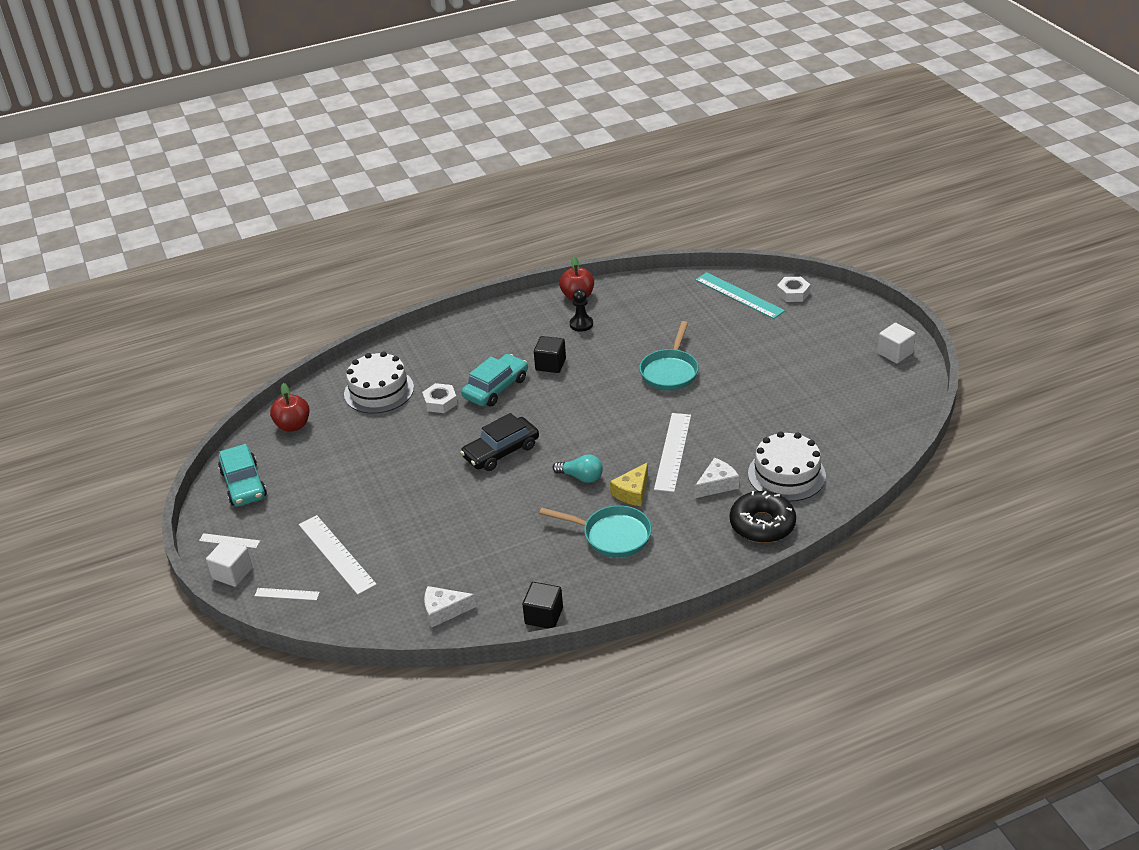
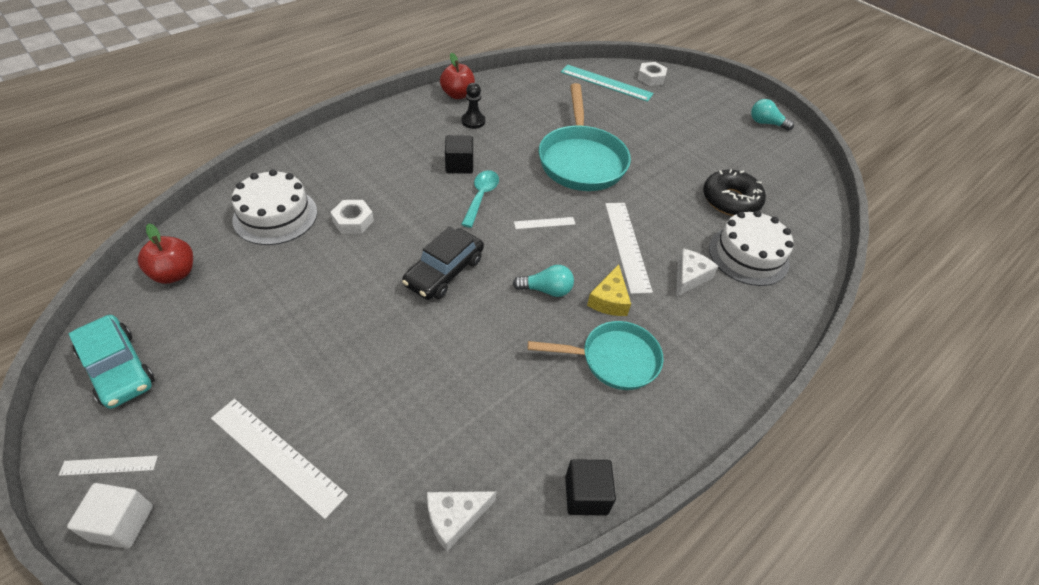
camera: 25 degrees left, 10 degrees up
(287, 594) = (216, 542): white ruler -> white ruler (544, 223)
(496, 388) = (410, 197): turquoise car -> none
(558, 394) = (481, 197): none -> turquoise spoon
(670, 371) = (581, 160): turquoise pan -> turquoise pan, size x1.53
(762, 524) = (759, 317): black donut -> black donut (730, 200)
(894, 353) = (766, 123): white cube -> turquoise light bulb

